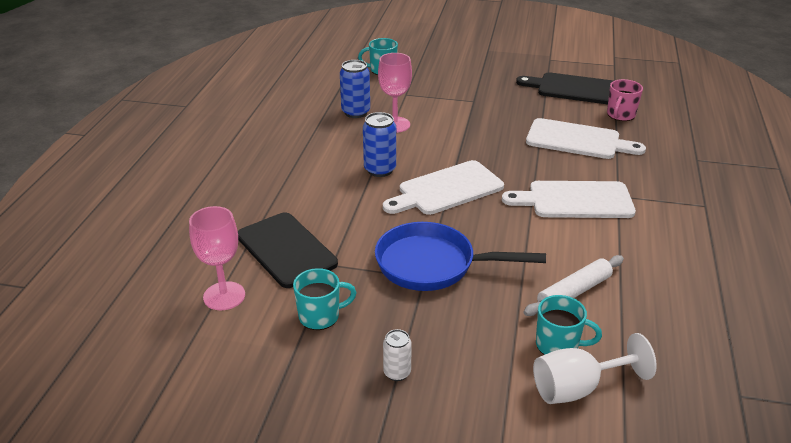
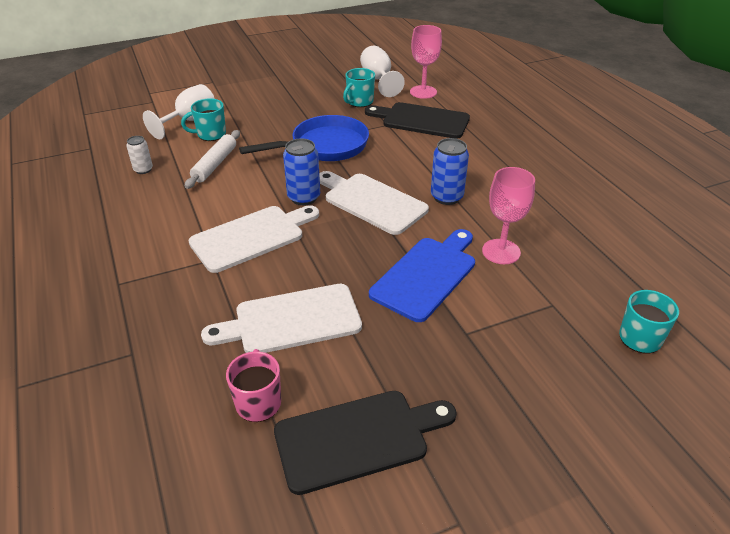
camera: 145 degrees right, 5 degrees up
(244, 349) = (378, 80): none -> white goblet
(355, 112) = (559, 250): blue can -> blue can (304, 197)
(397, 373) = (292, 96): white can -> white can (143, 170)
(446, 189) = (371, 202): white cutting board -> white cutting board turned 75 degrees counterclockwise
(463, 131) = (426, 275): none -> blue cutting board

